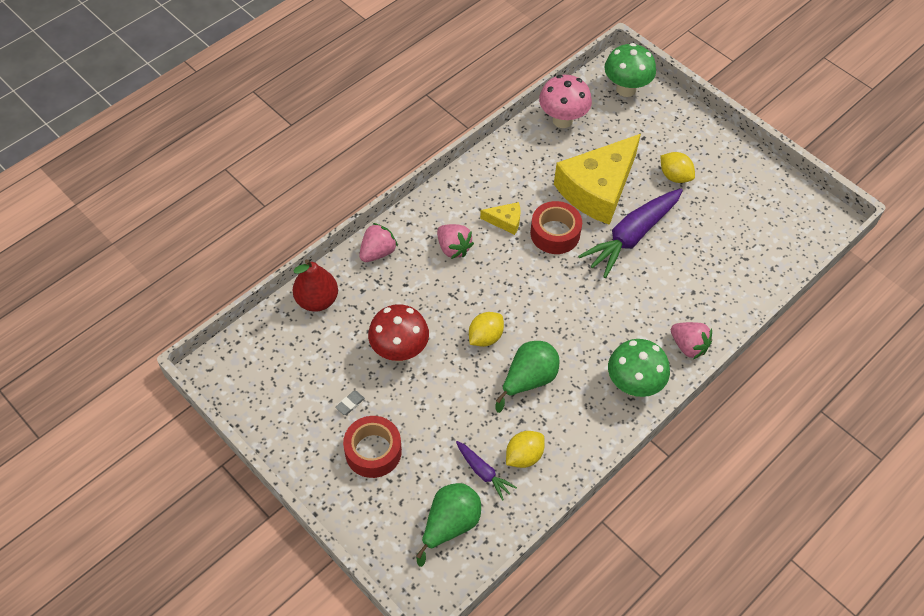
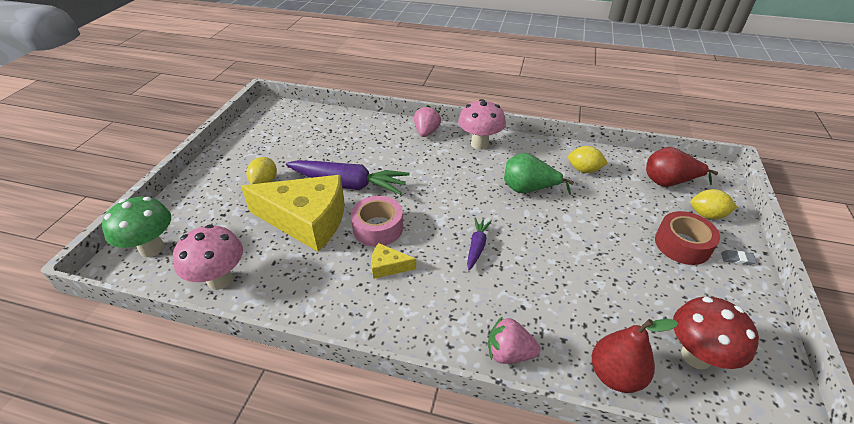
camera: 120 degrees left, 15 degrees down
(350, 404) = (670, 281): grey eraser -> grey eraser (737, 259)
(399, 351) = (589, 274): red mushroom -> red mushroom (696, 356)
(450, 524) = (669, 182): green pear -> red pear
(453, 248) = (450, 290): pink strawberry -> none
(483, 472) = (618, 183): purple carrot -> purple carrot (477, 246)
(485, 337) = (519, 226): yellow lemon -> yellow lemon (707, 215)
(505, 221) = (388, 266): yellow cheese -> yellow cheese turned 60 degrees counterclockwise
(555, 233) = (378, 228): red tape -> pink tape
(633, 385) = (479, 144): green mushroom -> pink mushroom

